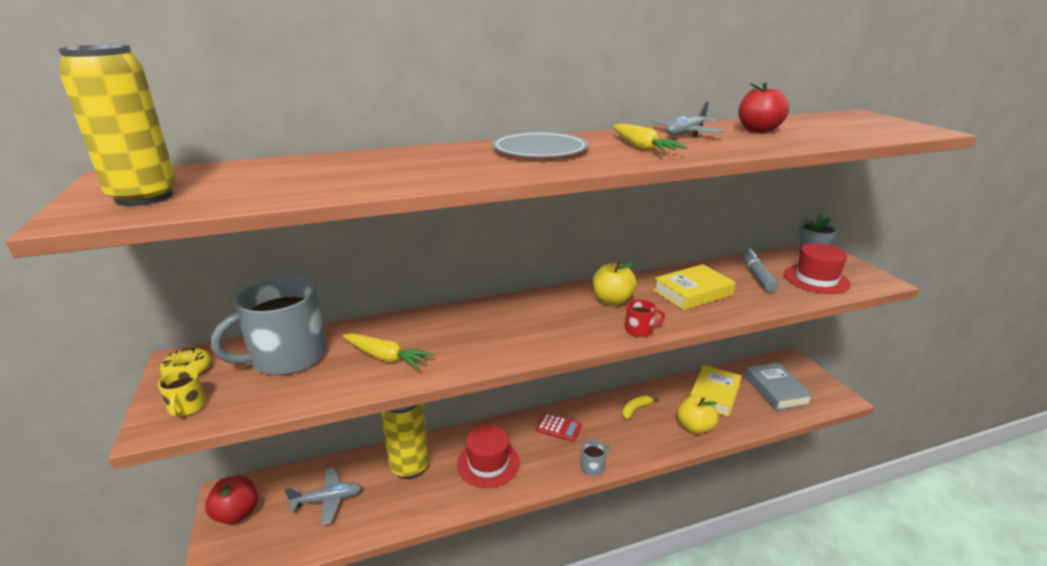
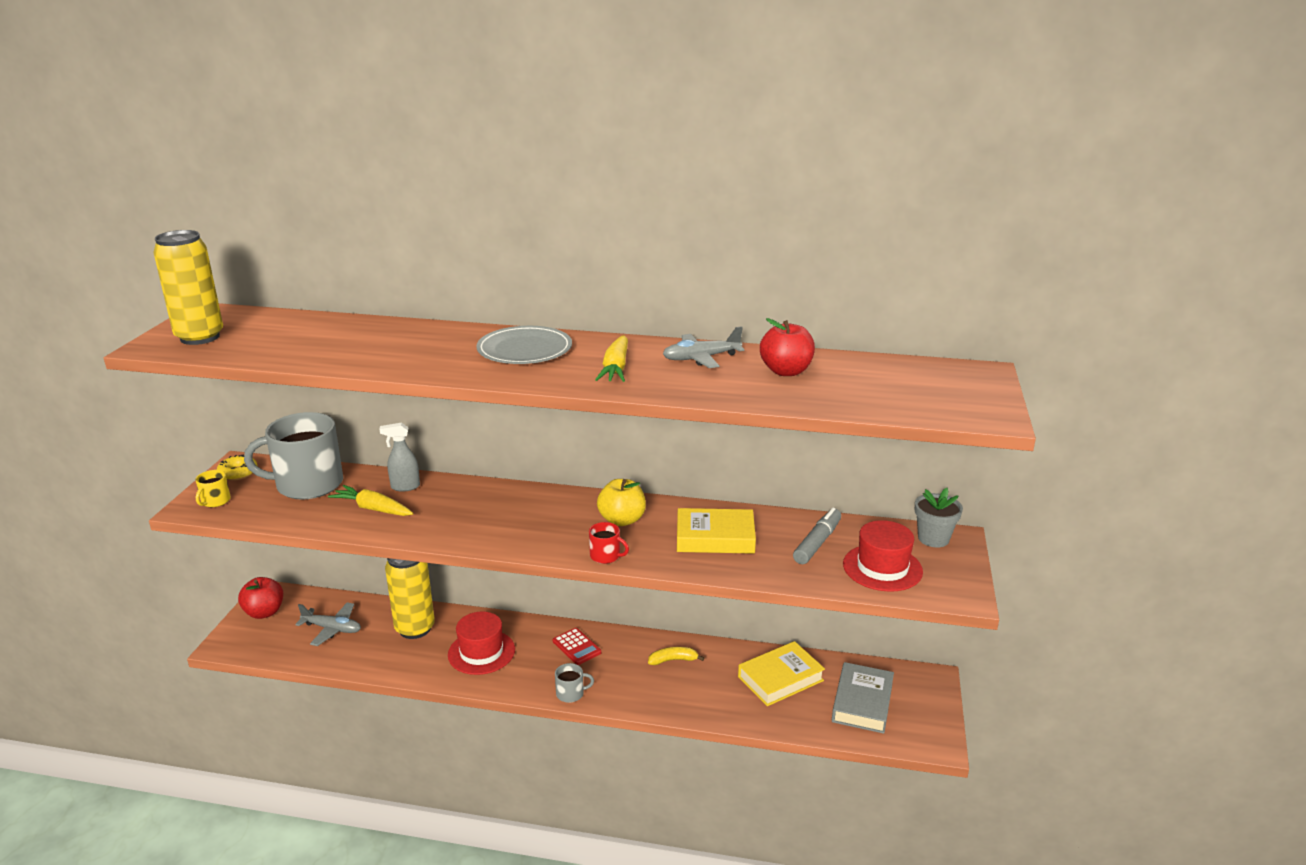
camera: 30 degrees right, 0 degrees up
(386, 357) = (373, 509): yellow carrot -> yellow carrot turned 150 degrees clockwise
(394, 330) = (405, 487): none -> grey spray bottle
(695, 427) = (716, 701): yellow apple -> none

